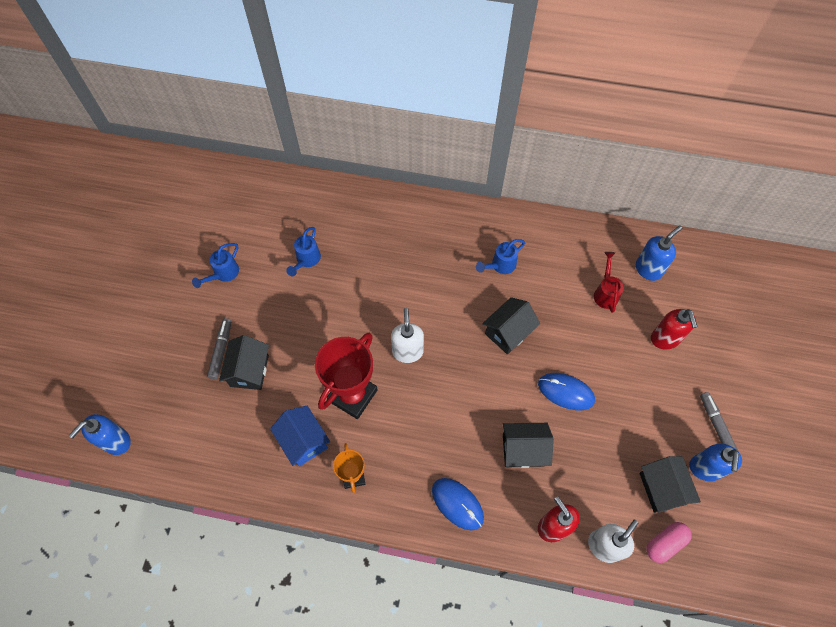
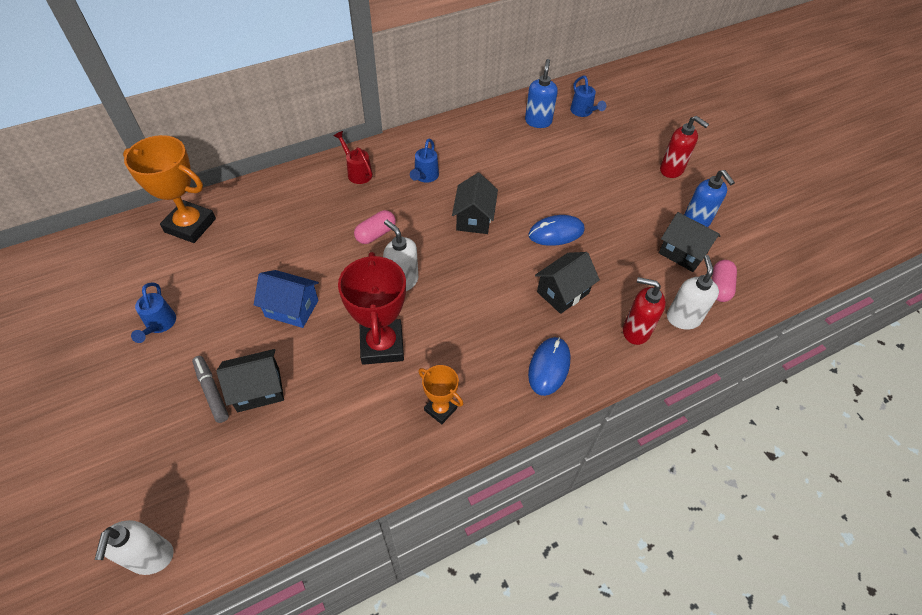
camera: 40 degrees left, 10 degrees down
(116, 441) = (151, 557): blue soap dispenser -> white soap dispenser
(249, 370) = (258, 390): black house -> black house turned 75 degrees counterclockwise
(296, 200) = (190, 225): none -> orange trophy
(303, 441) = (367, 413): blue house -> blue house (292, 308)
(306, 260) = (242, 266): blue watering can -> blue watering can (583, 112)
(420, 295) = (376, 234): none -> pink capsule
(457, 504) = (549, 367): blue mouse -> blue mouse turned 75 degrees counterclockwise
(605, 292) = (522, 152): red watering can -> red watering can (357, 172)
(665, 339) = (591, 158): red soap dispenser -> red soap dispenser (672, 170)
(716, 425) = (676, 191): grey marker -> none

